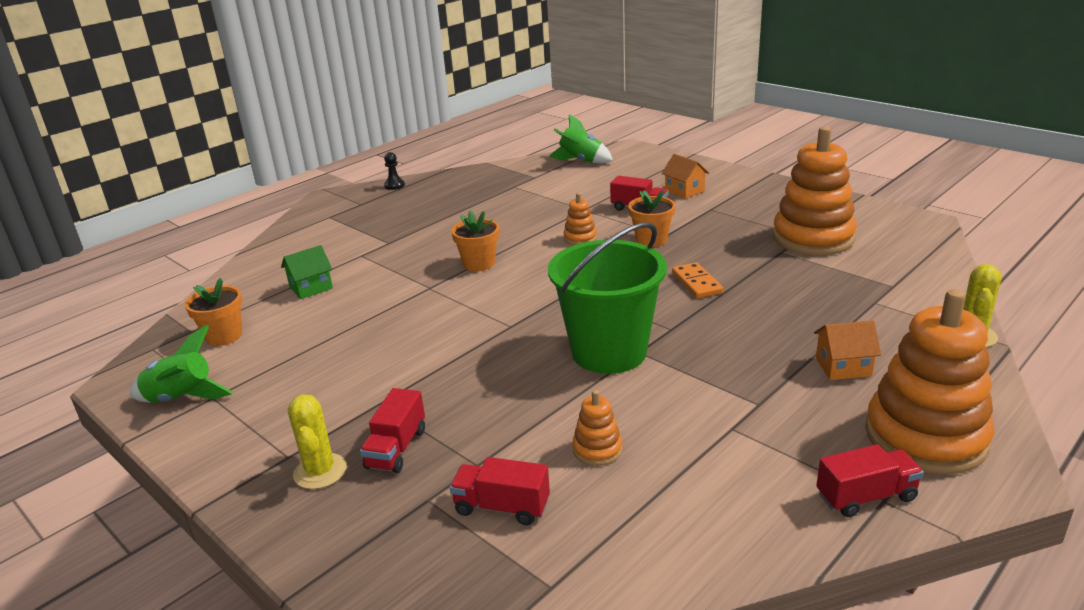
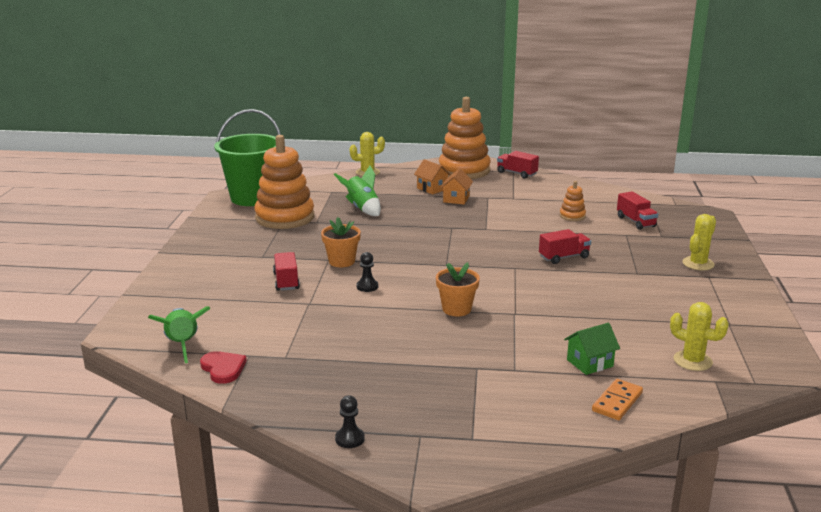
camera: 130 degrees left, 5 degrees down
(182, 398) = (751, 333): green rocket -> green rocket (362, 209)
(224, 336) = (692, 361): orange flower pot -> yellow cactus
(311, 288) = (590, 363): green house -> green house turned 45 degrees counterclockwise
(396, 448) = (653, 254): red truck -> red truck (564, 257)
(529, 167) = (223, 368): none -> red heart
(580, 238) = (367, 286): orange stacking toy -> black pawn
(609, 352) = (497, 235): green bucket -> green bucket (252, 198)
(684, 191) = (230, 274): orange house -> orange house (456, 199)
(696, 283) = (389, 233): orange domino -> orange domino (617, 402)

